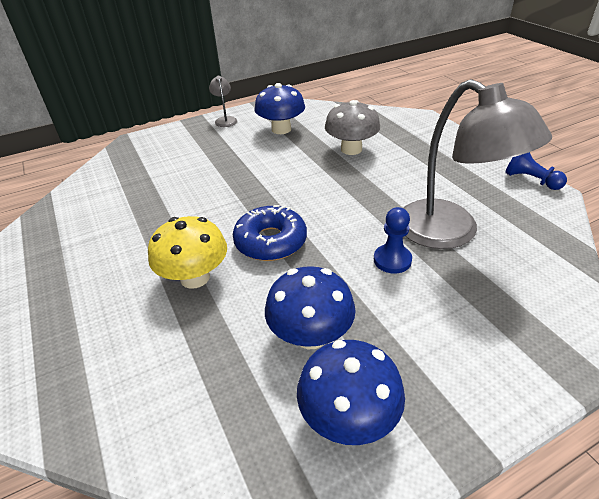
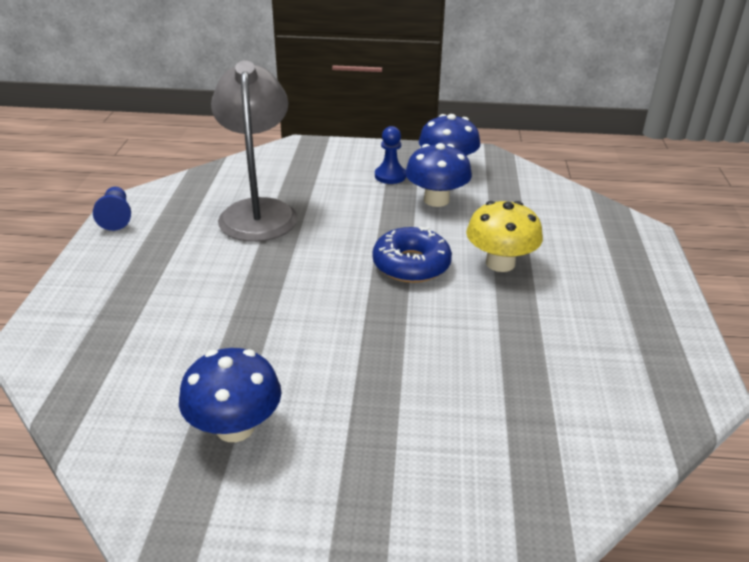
camera: 150 degrees left, 5 degrees down
(225, 120) = (296, 521): grey lamp -> none
(351, 149) = (200, 332): grey mushroom -> none
(392, 260) = (329, 213): blue pawn -> blue pawn (390, 176)

